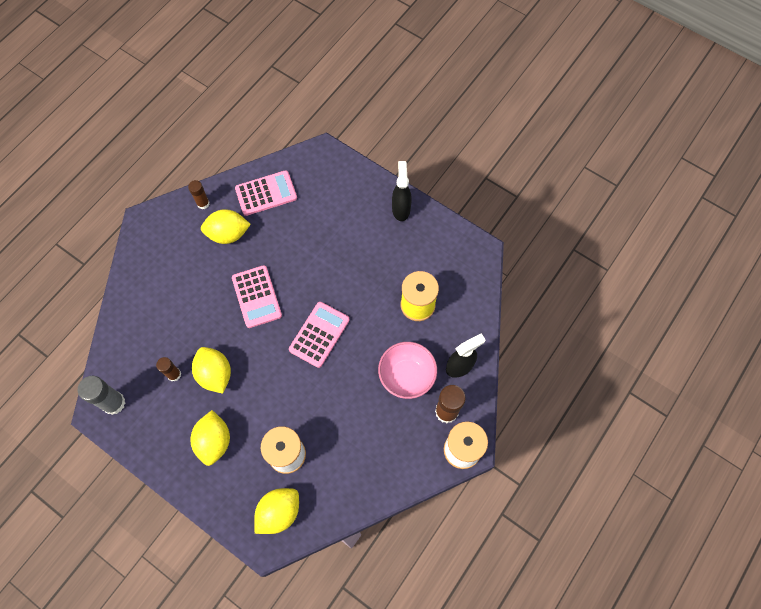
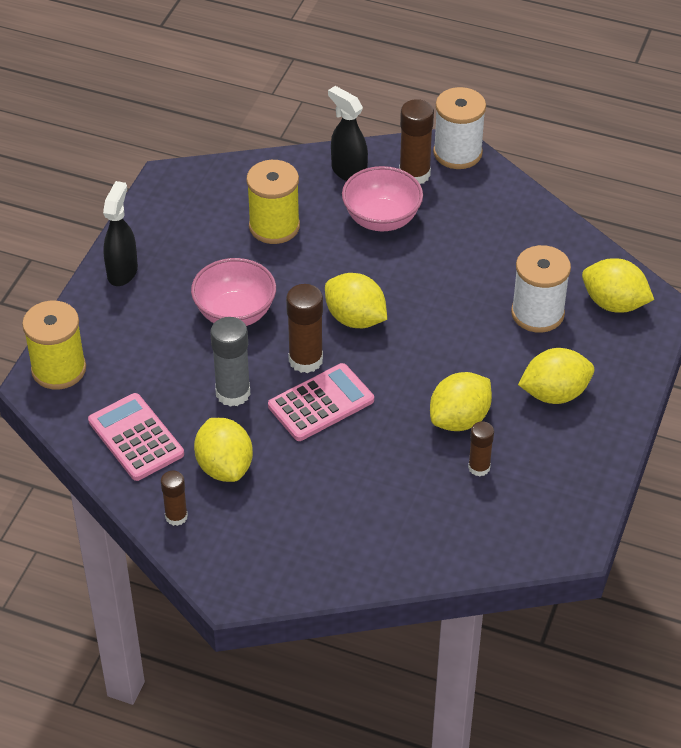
camera: 105 degrees left, 20 degrees down
(113, 403) = (551, 527): grey glue stick -> grey glue stick (233, 393)
(294, 296) = (305, 360): none -> brown glue stick
(319, 334) = (355, 319): pink calculator -> yellow lemon
(331, 163) = (59, 369): none -> yellow spool
(346, 265) = (235, 313): none -> pink bowl
(401, 209) = (122, 272): black spray bottle -> black spray bottle turned 120 degrees clockwise

